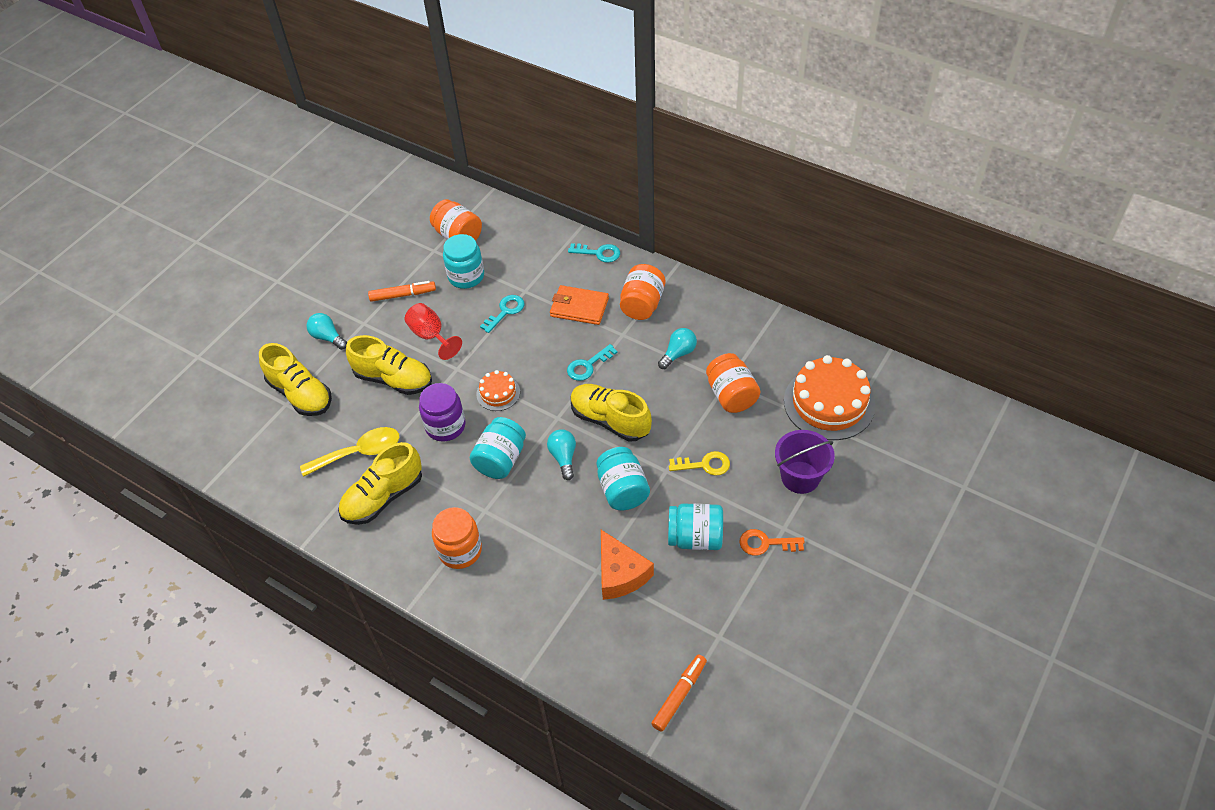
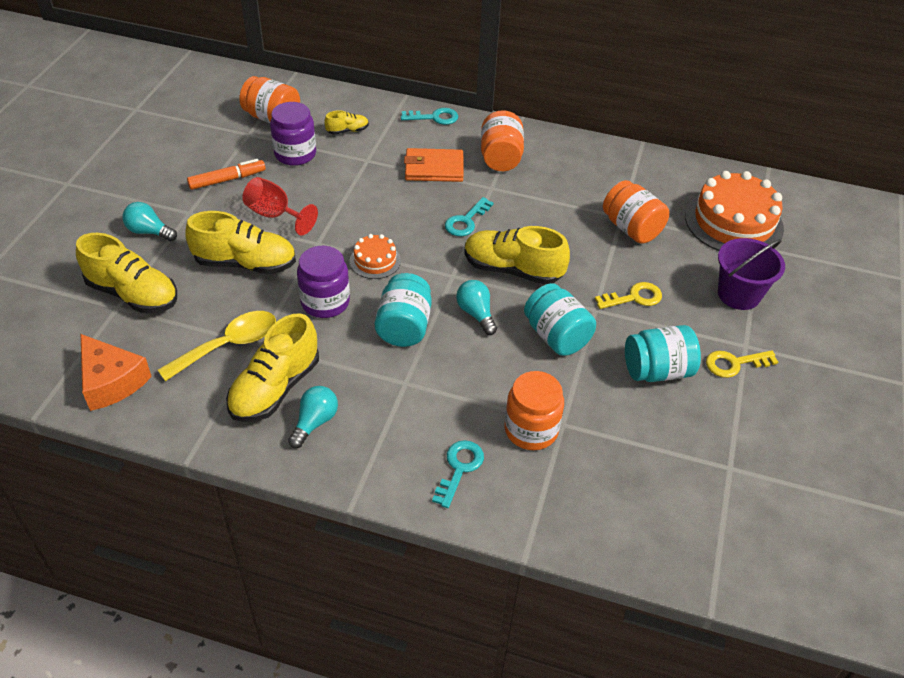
camera: 20 degrees left, 5 degrees down
(460, 550) = (392, 430): orange jar -> orange jar (531, 430)
(466, 276) = (295, 154): turquoise jar -> purple jar
(505, 311) = (353, 181): turquoise key -> turquoise key (459, 468)
(518, 258) = (347, 131): none -> yellow shoe
(620, 574) = (591, 422): orange cheese -> orange cheese (111, 381)
(678, 354) = (558, 198): turquoise light bulb -> turquoise light bulb (314, 422)
(679, 695) = (715, 540): orange marker -> none
(765, 543) = (734, 364): orange key -> yellow key

